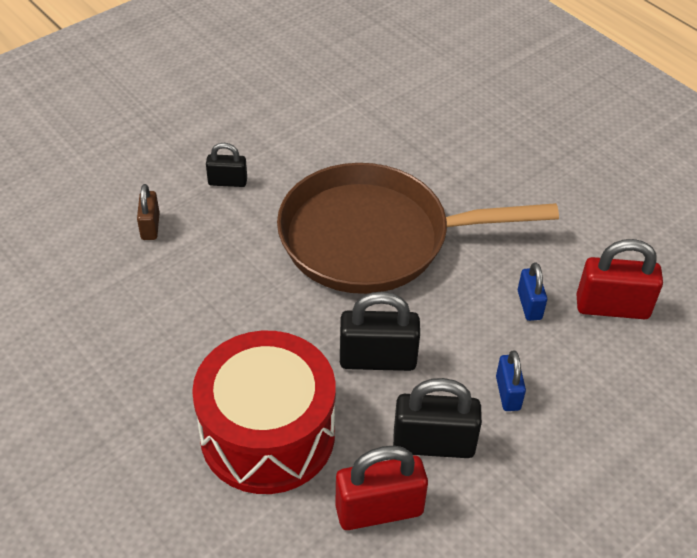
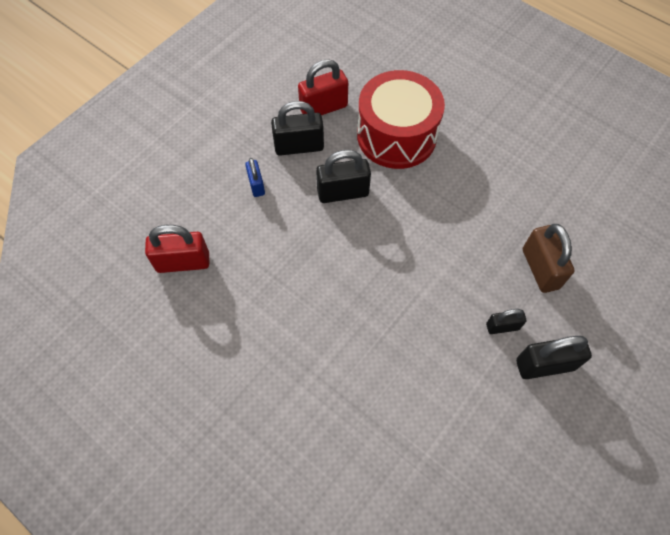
camera: 170 degrees right, 15 degrees up
(150, 226) = (540, 269): brown padlock -> brown padlock, size x1.72
(200, 146) = (545, 364): none -> black padlock
(374, 238) = (367, 291): brown pan -> none
(529, 305) = (243, 253): blue padlock -> none

